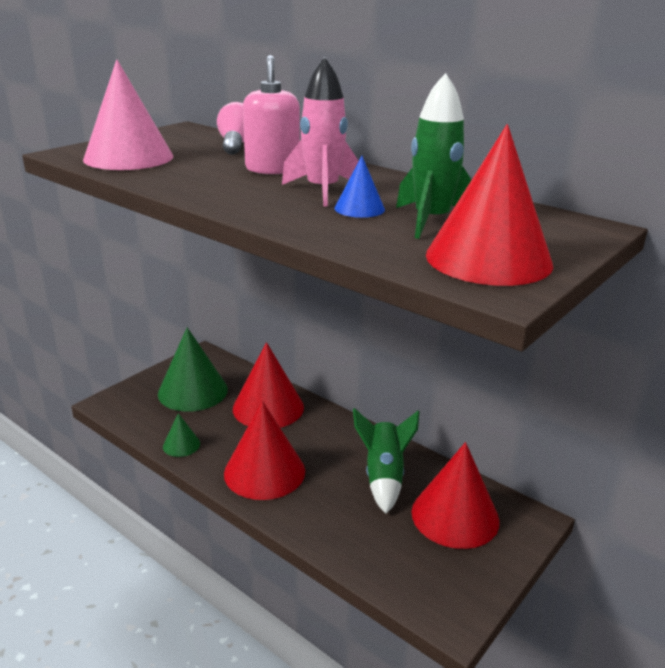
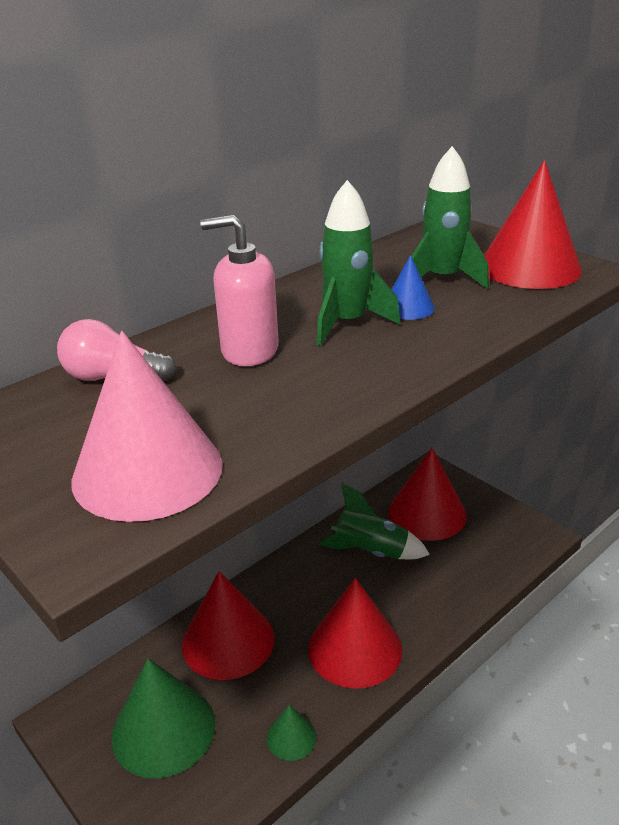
camera: 80 degrees left, 5 degrees up
(322, 191) = (347, 323): pink rocket -> green rocket

